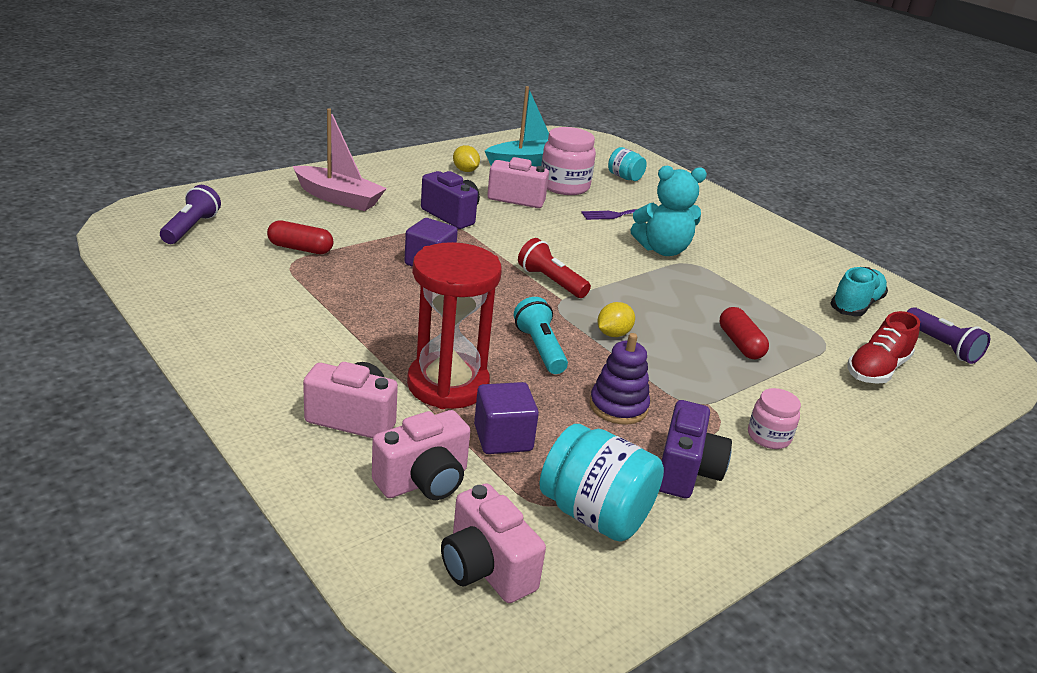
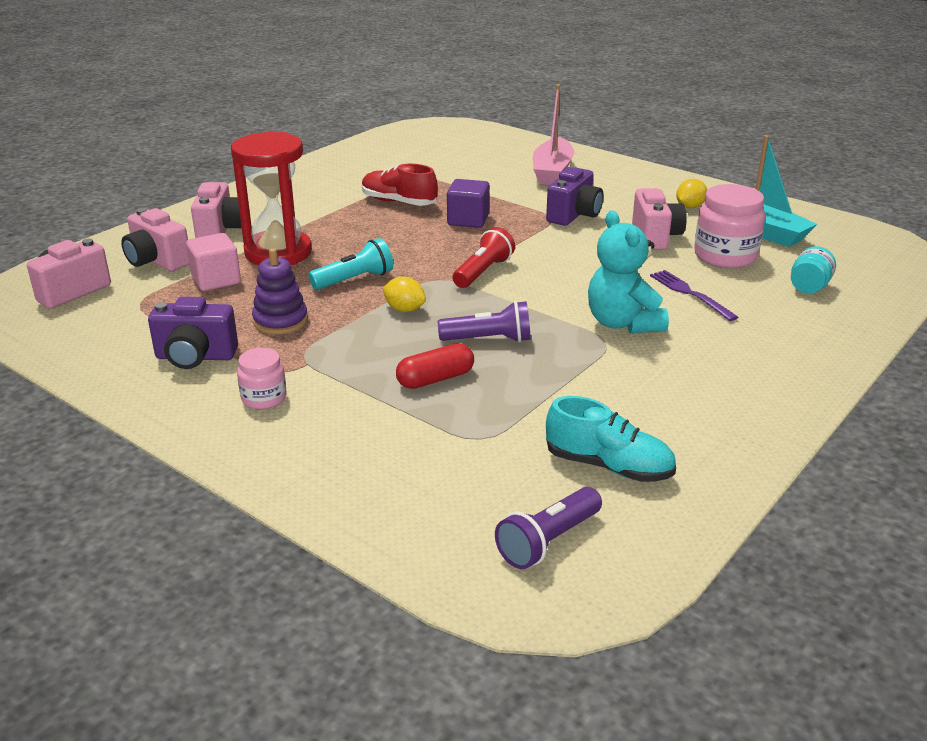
camera: 80 degrees right, 0 degrees up
(191, 228) = (442, 142): purple flashlight -> purple flashlight (489, 340)
(300, 248) = (445, 176): red capsule -> none
(503, 438) = (216, 280): purple cube -> pink cube
(595, 514) = (132, 323): turquoise jar -> none
(877, 369) = (441, 476): red shoe -> red shoe (398, 202)

